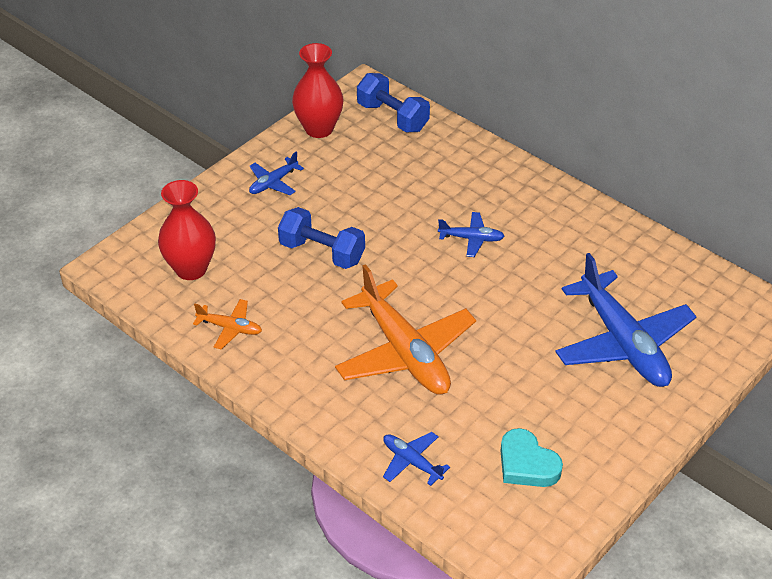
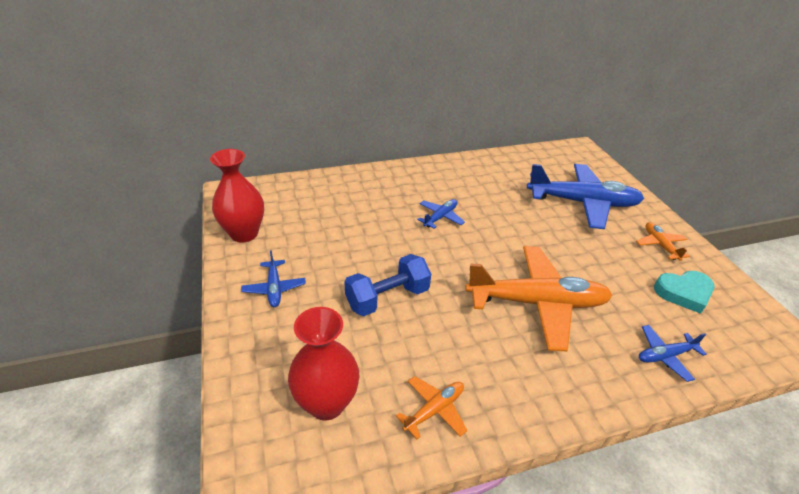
camera: 60 degrees left, 5 degrees down
(392, 117) = (279, 194): blue dumbbell -> none
(603, 430) = (660, 245): none -> orange plane

